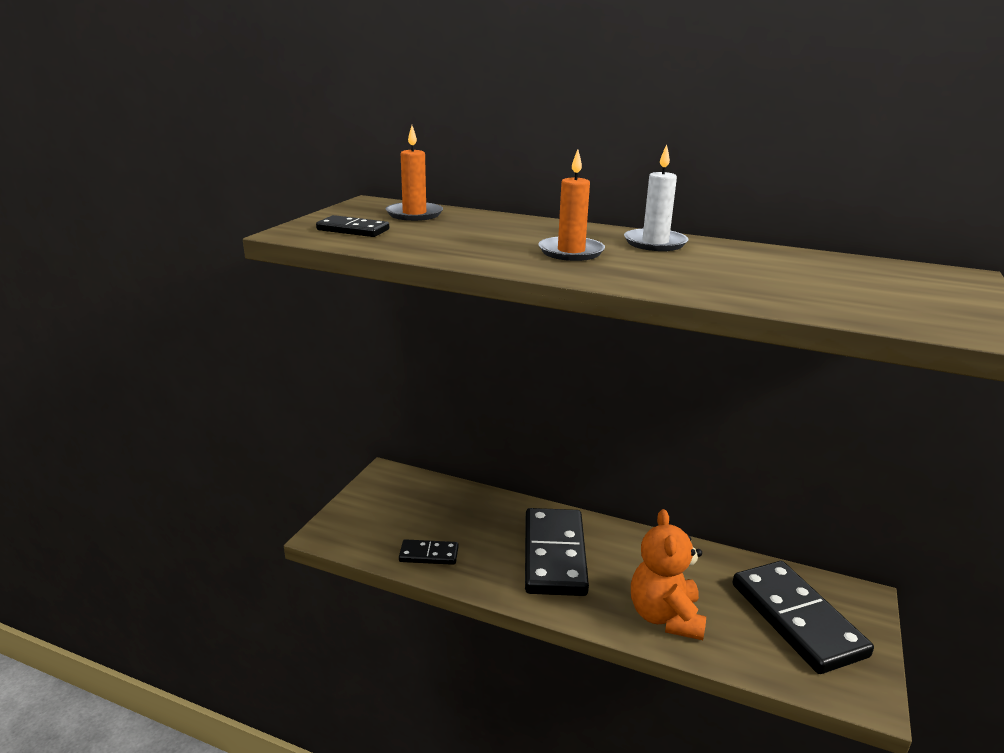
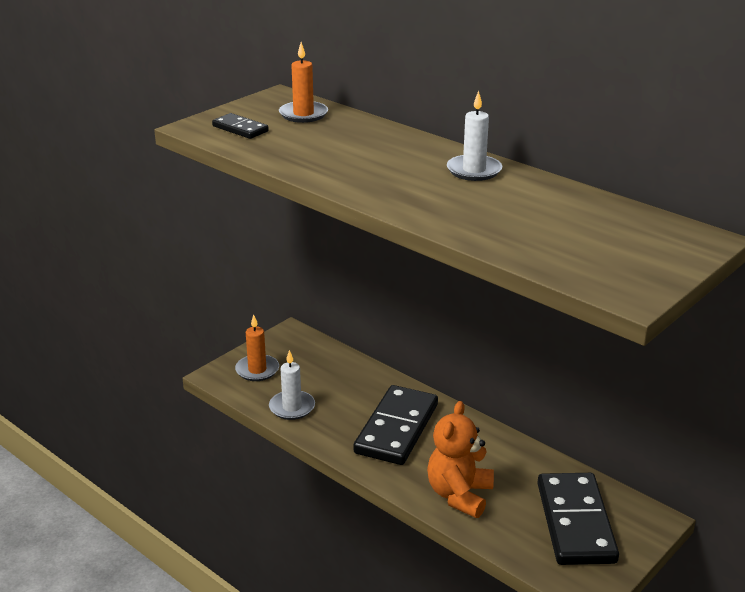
camera: 20 degrees right, 5 degrees up
(429, 554) = (292, 407): black domino -> white candle
(571, 252) = (391, 173): orange candle -> orange candle (257, 370)

